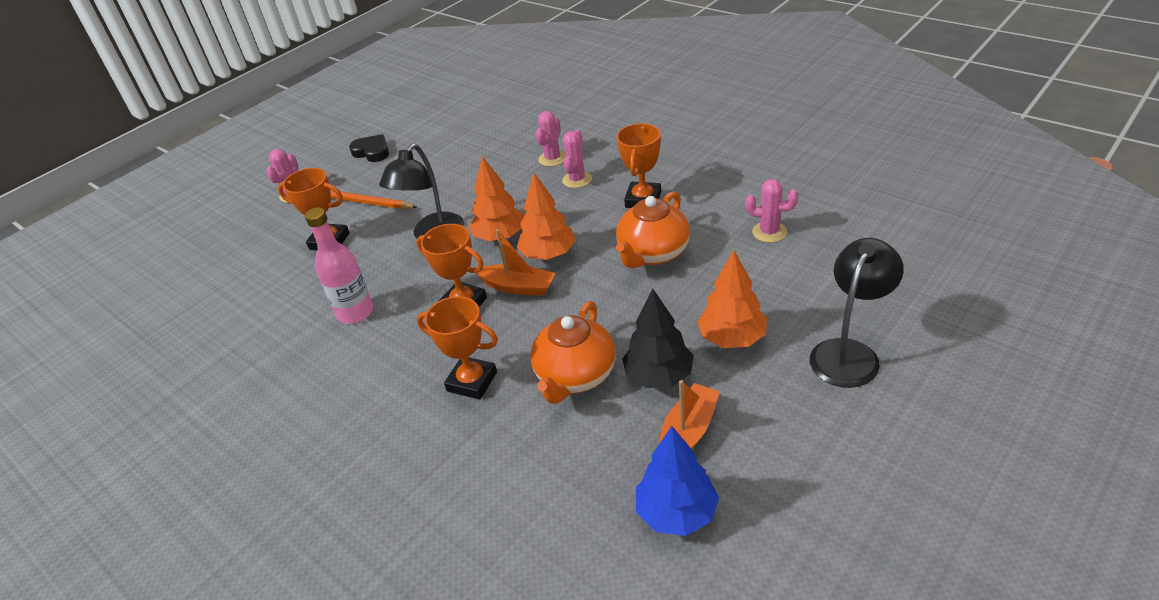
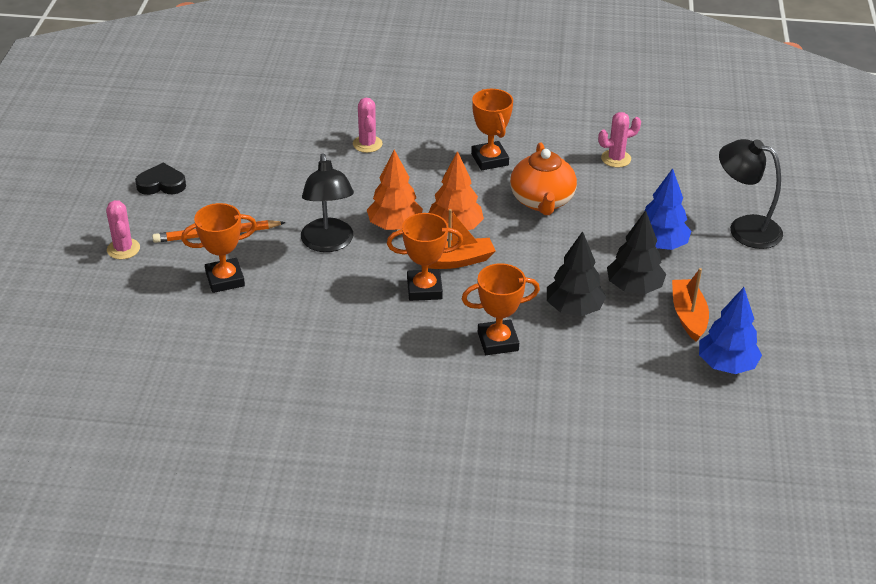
camera: 40 degrees left, 0 degrees up
(355, 312) = (331, 328): pink bottle -> none
(575, 376) = (574, 309): orange teapot -> black tree
(577, 180) = (412, 157): pink cactus -> none
(732, 338) = (660, 245): orange tree -> blue tree
(849, 353) = (744, 228): black lamp -> black lamp turned 60 degrees counterclockwise

